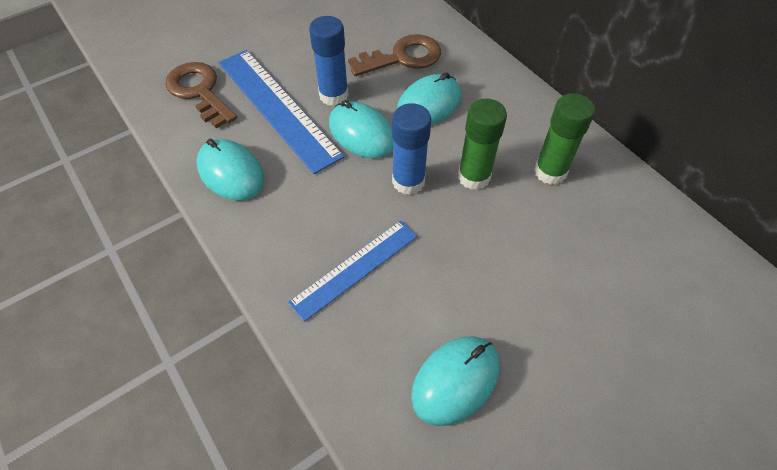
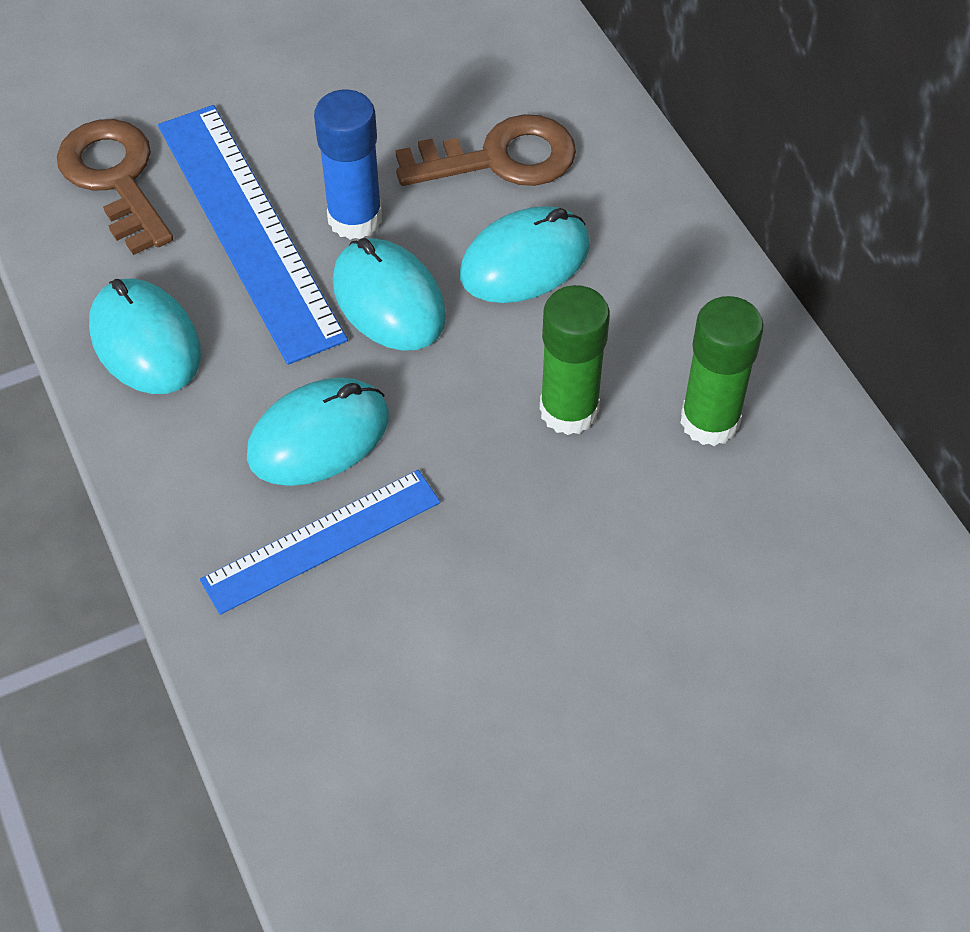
camera: 10 degrees right, 0 degrees up
(408, 181) = (450, 402): blue glue stick -> none
(455, 381) = (442, 746): turquoise mouse -> turquoise mouse (319, 436)

